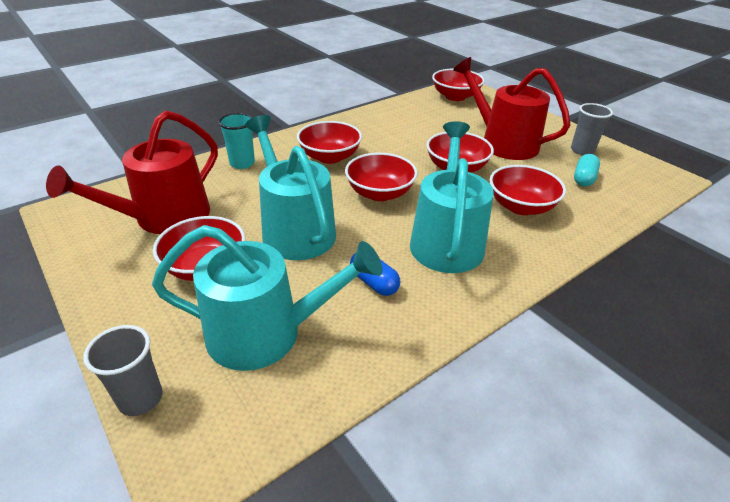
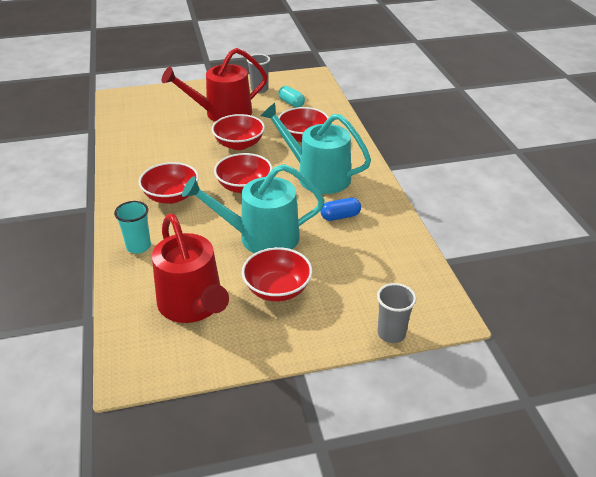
camera: 65 degrees left, 0 degrees up
(266, 333) = (361, 271): turquoise watering can -> none
(455, 97) = (131, 107): red bowl -> none

